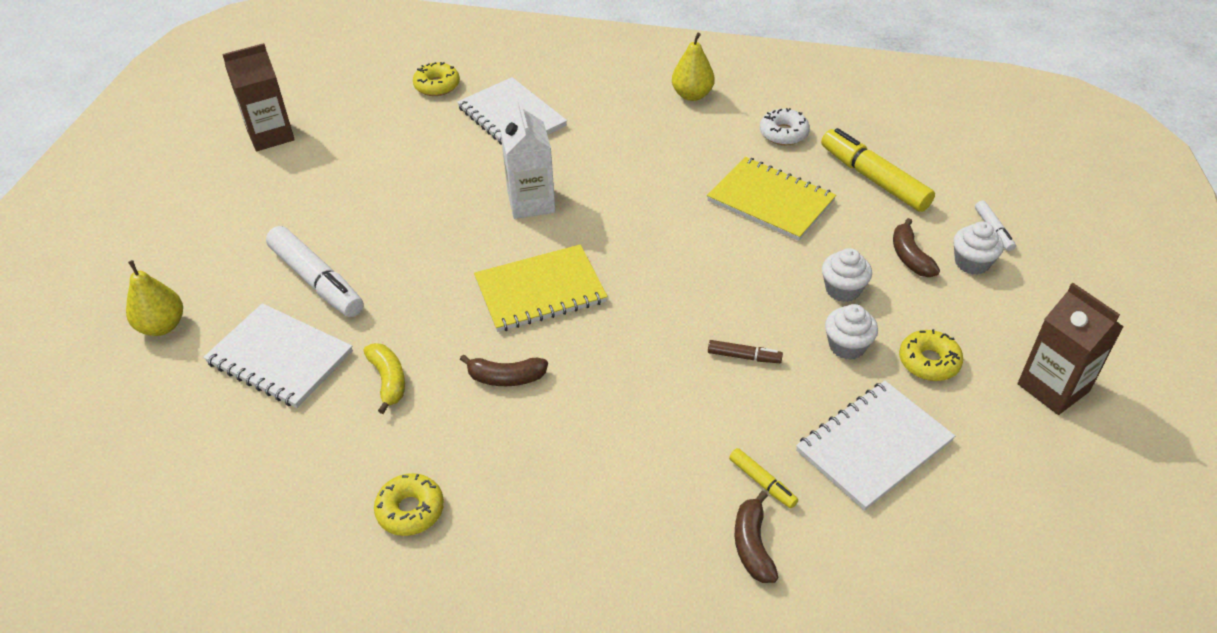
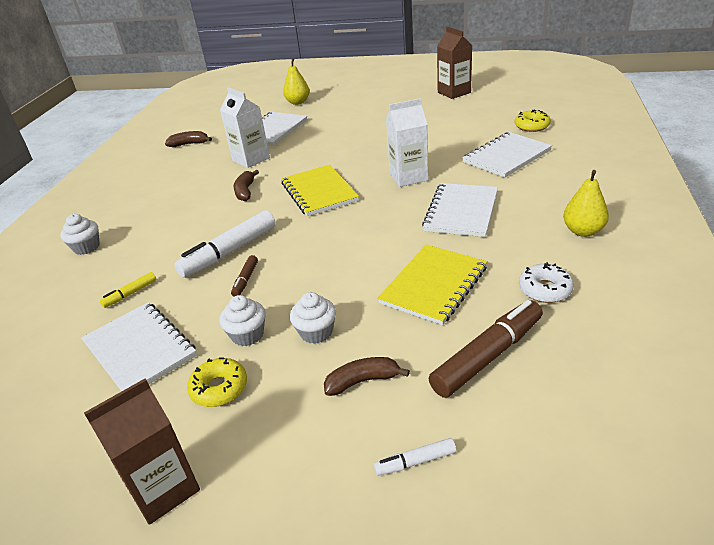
camera: 90 degrees right, 10 degrees down
(317, 281) = (329, 128): white marker -> white marker (229, 252)
(388, 380) = (251, 159): yellow banana -> white carton
(410, 510) = (162, 179): yellow donut -> none
(632, 167) = (461, 211): none -> white notebook
(752, 545) = (85, 292): brown banana -> brown banana (189, 144)
(873, 179) = (488, 356): yellow marker -> brown marker
(972, 262) = (356, 434): white cupcake -> white cupcake (86, 247)

